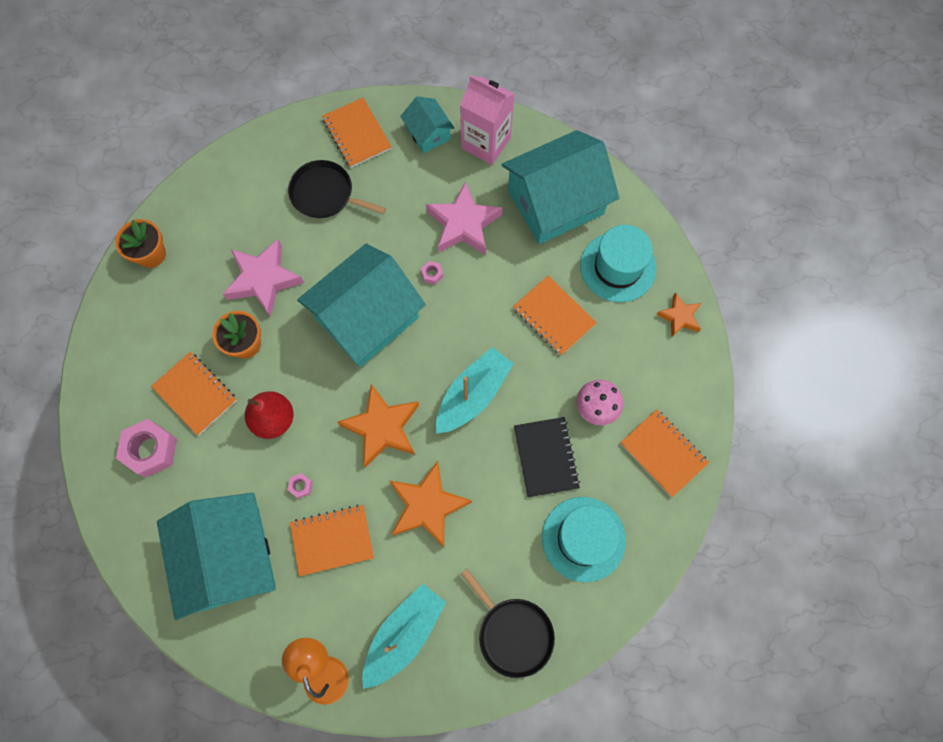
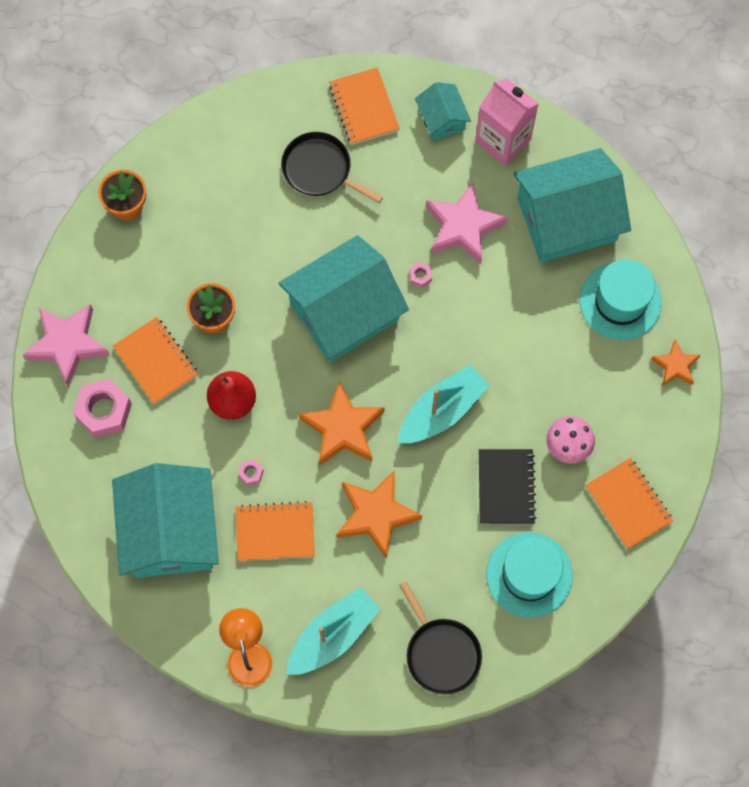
camera: 10 degrees right, 0 degrees up
(263, 280) = (241, 253): pink star -> pink star (67, 344)
(554, 316) = (542, 343): orange notebook -> none

